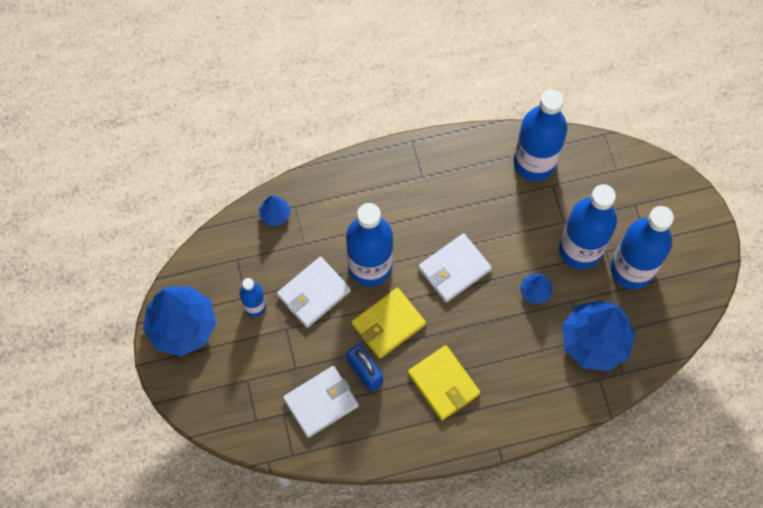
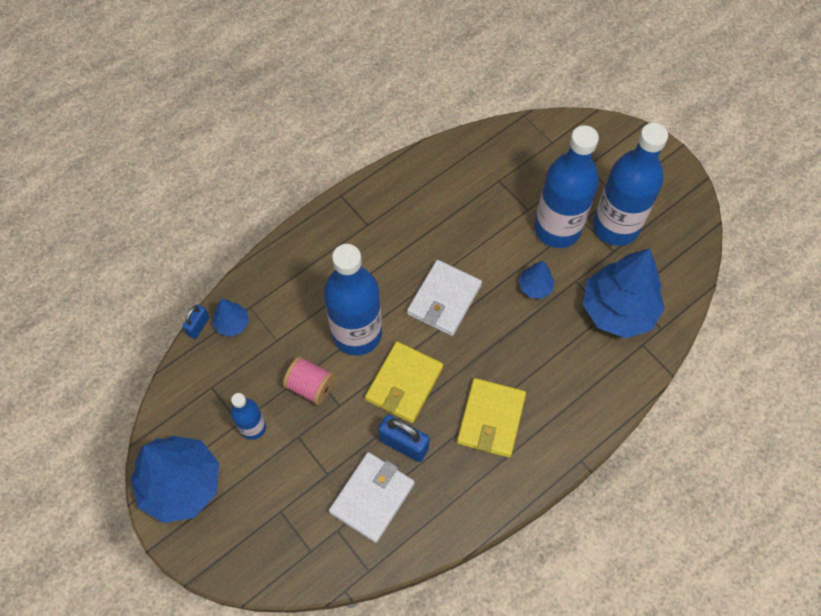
camera: 25 degrees left, 5 degrees down
(248, 205) = (198, 326): none -> blue padlock
(314, 293) = (310, 386): white wallet -> pink spool
(443, 383) = (491, 419): yellow wallet -> yellow wallet turned 75 degrees clockwise
(534, 163) = (471, 167): blue bottle -> none

